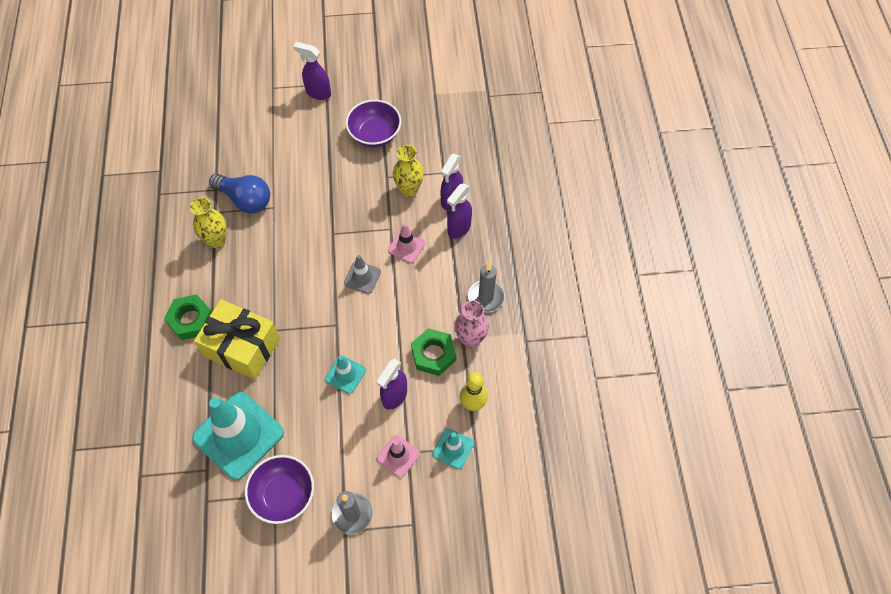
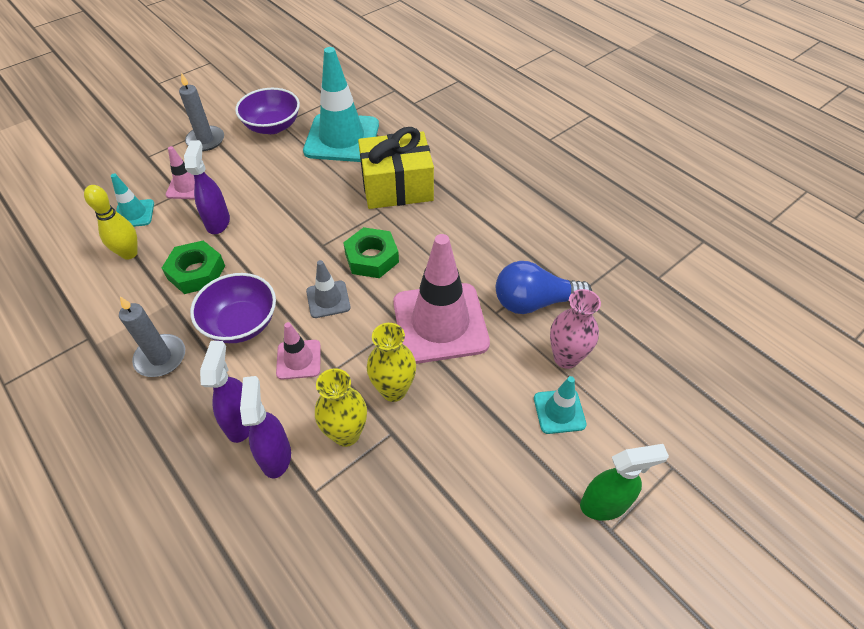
camera: 145 degrees right, 10 degrees down
(191, 320) = (465, 181): green nut -> green nut (372, 258)
(217, 240) = (516, 249): yellow vase -> yellow vase (393, 390)
(310, 220) = (440, 323): none -> pink traffic cone
(318, 93) = (604, 504): purple spray bottle -> green spray bottle
(345, 374) = (280, 214): turquoise traffic cone -> turquoise traffic cone (559, 411)
(375, 134) = (460, 489): purple bowl -> purple bowl (241, 323)
(470, 339) = (159, 306): pink vase -> pink vase (566, 358)

